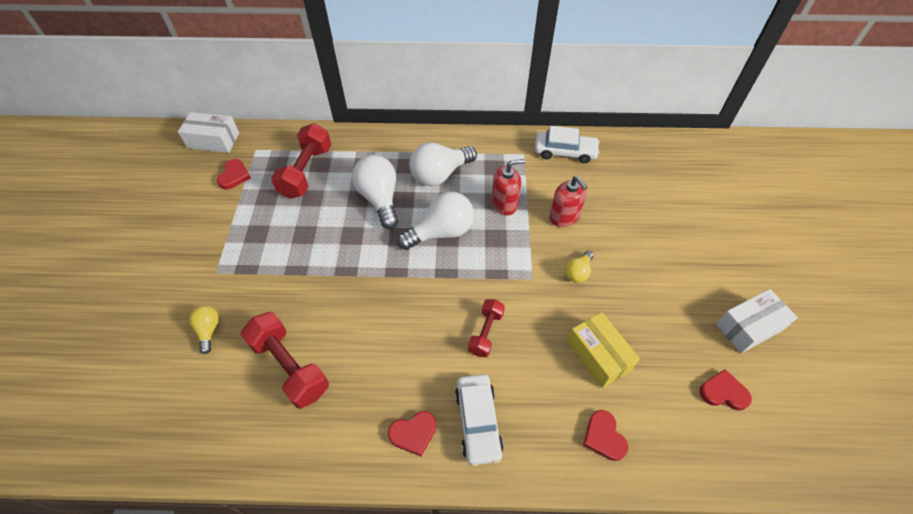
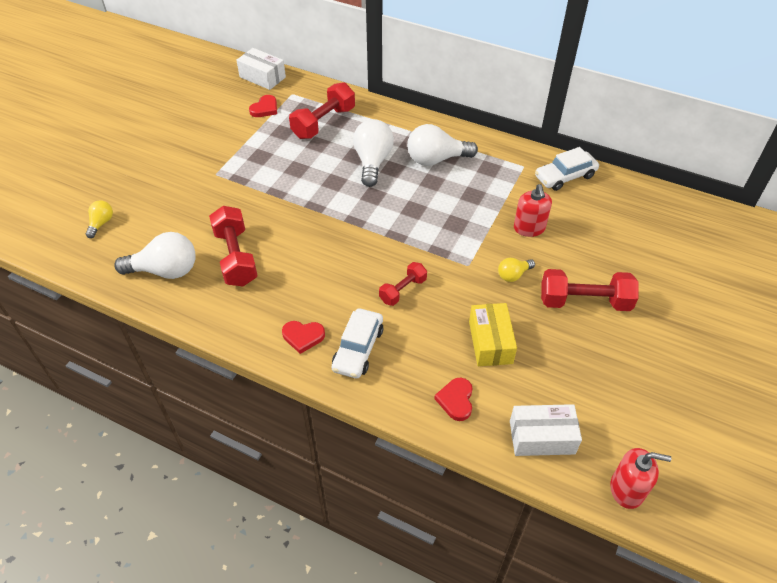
camera: 25 degrees right, 5 degrees down
(209, 330) = (190, 212): yellow light bulb -> yellow light bulb (101, 223)
(441, 232) = (410, 204): white light bulb -> white light bulb (165, 270)
(504, 204) = (480, 200): red soap dispenser -> red soap dispenser (627, 489)
(565, 152) = (565, 176): white car -> white car turned 120 degrees clockwise
(654, 275) = (584, 302): none -> red dumbbell
(723, 392) = (587, 412): red heart -> none
(748, 327) = (650, 374): white box -> white box (542, 437)

